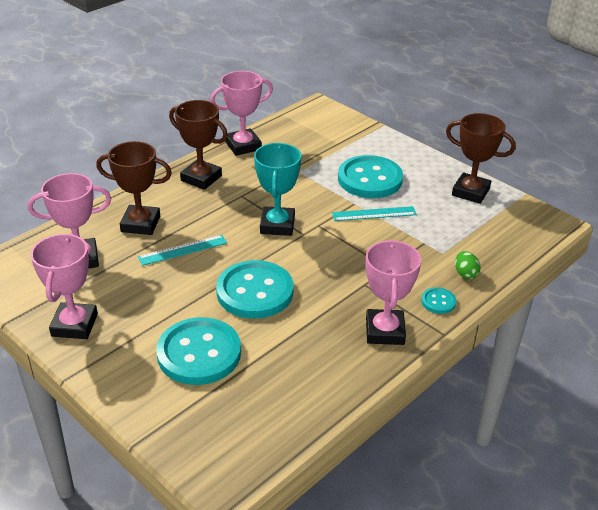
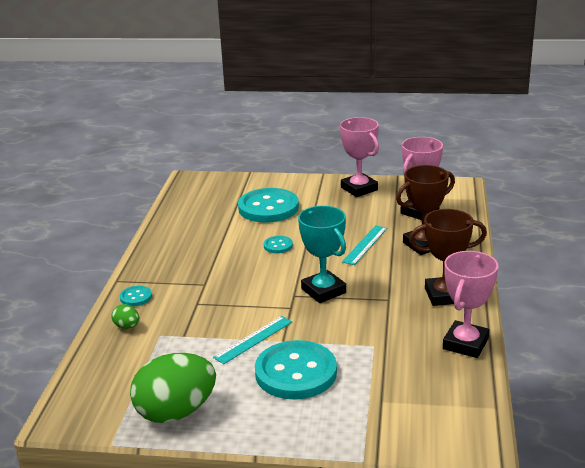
camera: 145 degrees right, 10 degrees down
(255, 292) = (278, 246): turquoise button -> turquoise button, size x0.45
(385, 331) = (162, 264): pink trophy -> none
(470, 192) = (176, 412): brown trophy -> green egg

